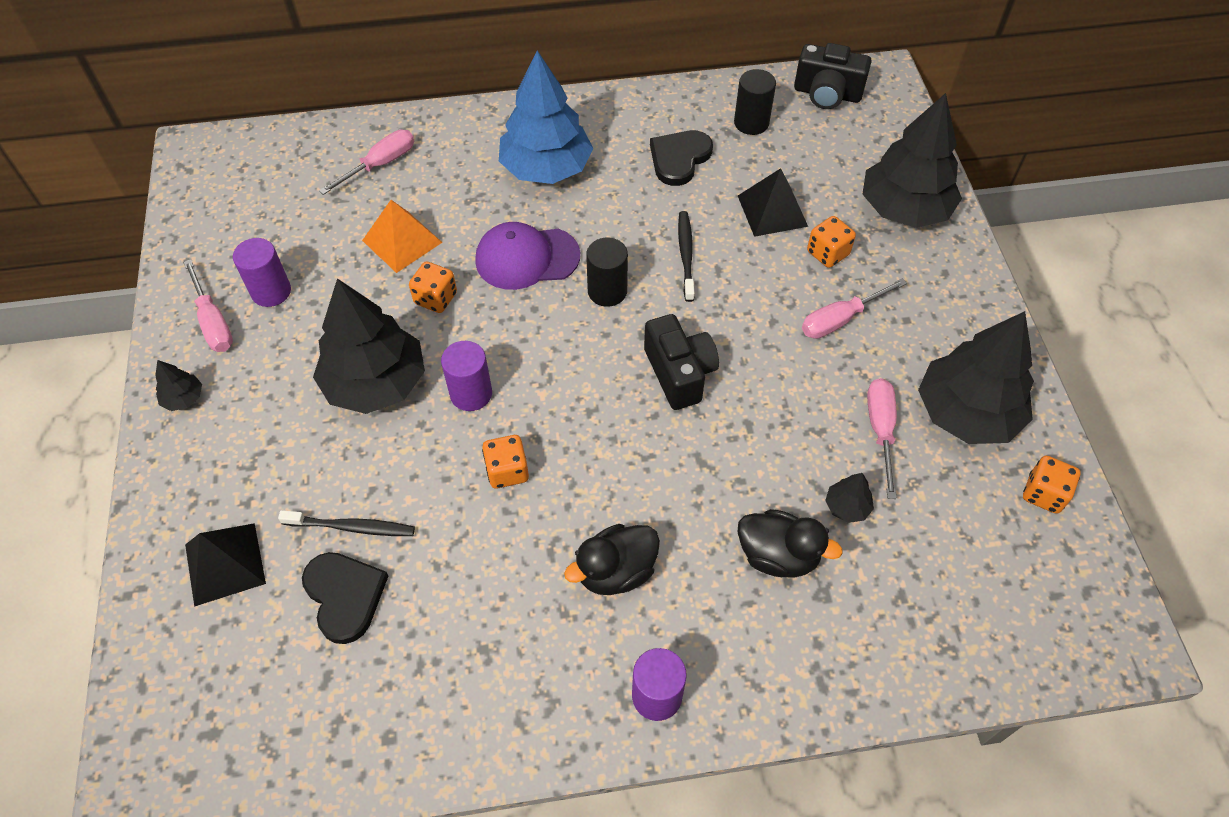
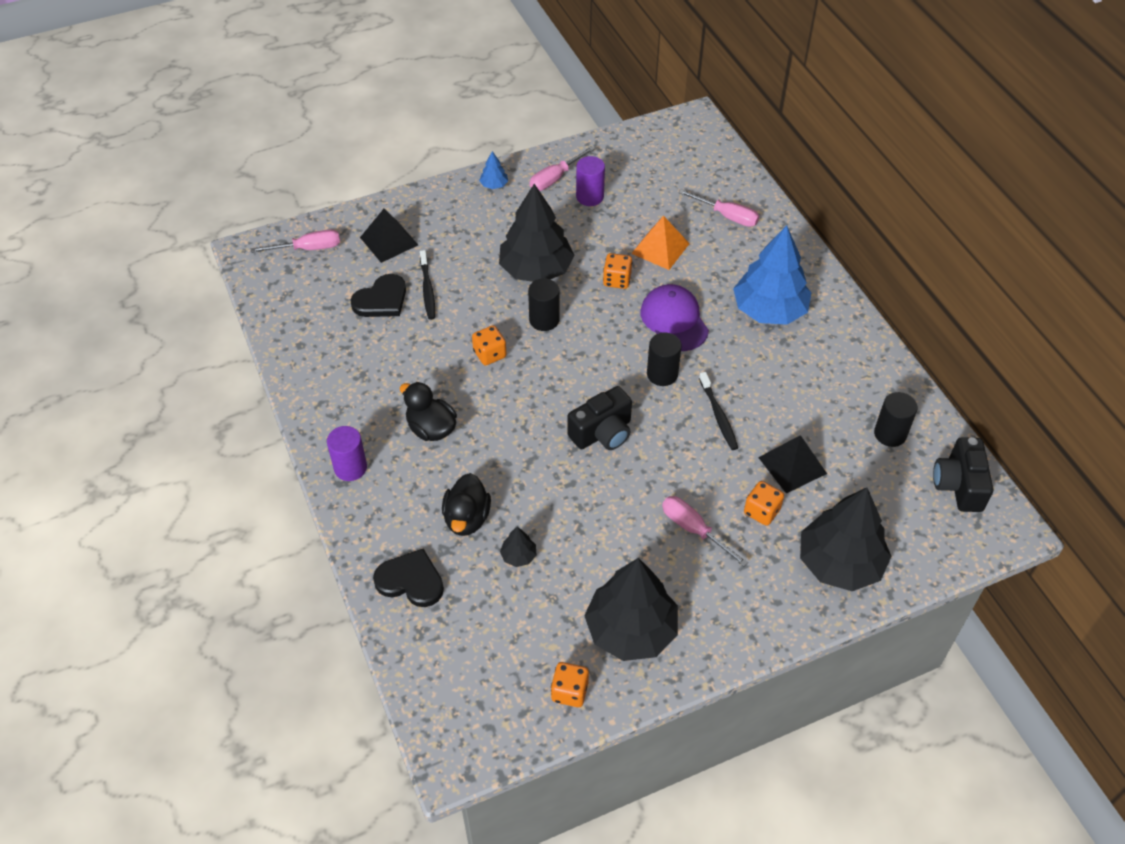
camera: 75 degrees right, 5 degrees down
(183, 398) = (494, 185): black tree -> blue tree
(471, 393) = (544, 320): purple cylinder -> black cylinder
(679, 158) = (821, 391): black heart -> black heart (411, 581)
(686, 255) = (718, 415): black toothbrush -> black toothbrush turned 90 degrees clockwise
(880, 430) = (593, 570): pink screwdriver -> pink screwdriver (308, 248)

